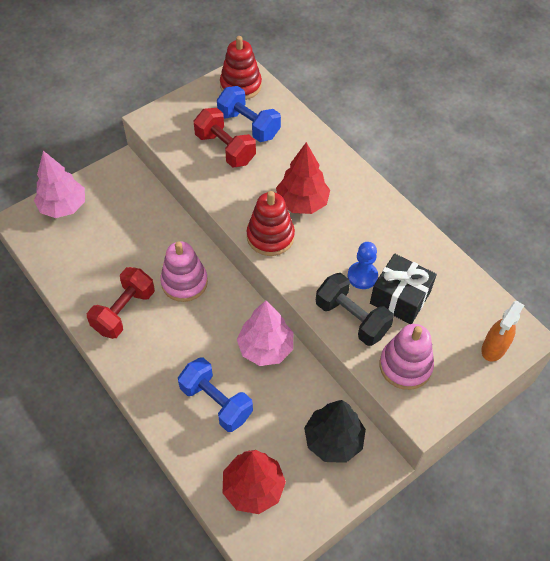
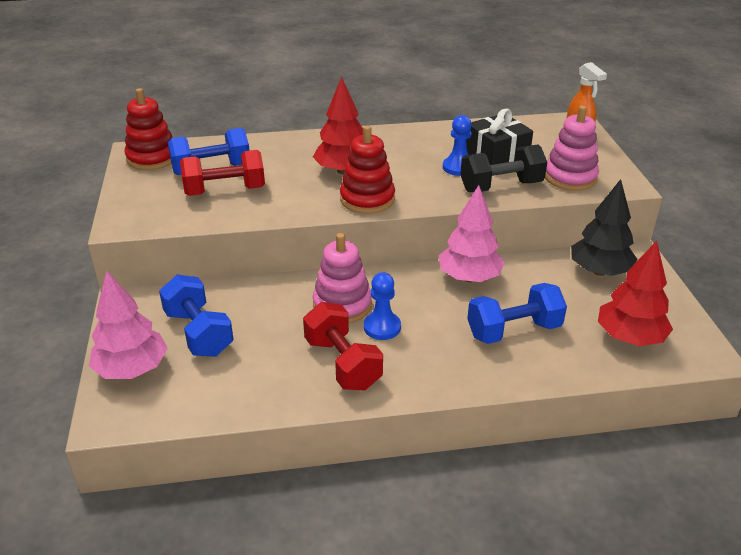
camera: 60 degrees left, 20 degrees down
(112, 219) = (199, 333): none -> blue dumbbell
(173, 317) = (382, 327): none -> blue pawn

